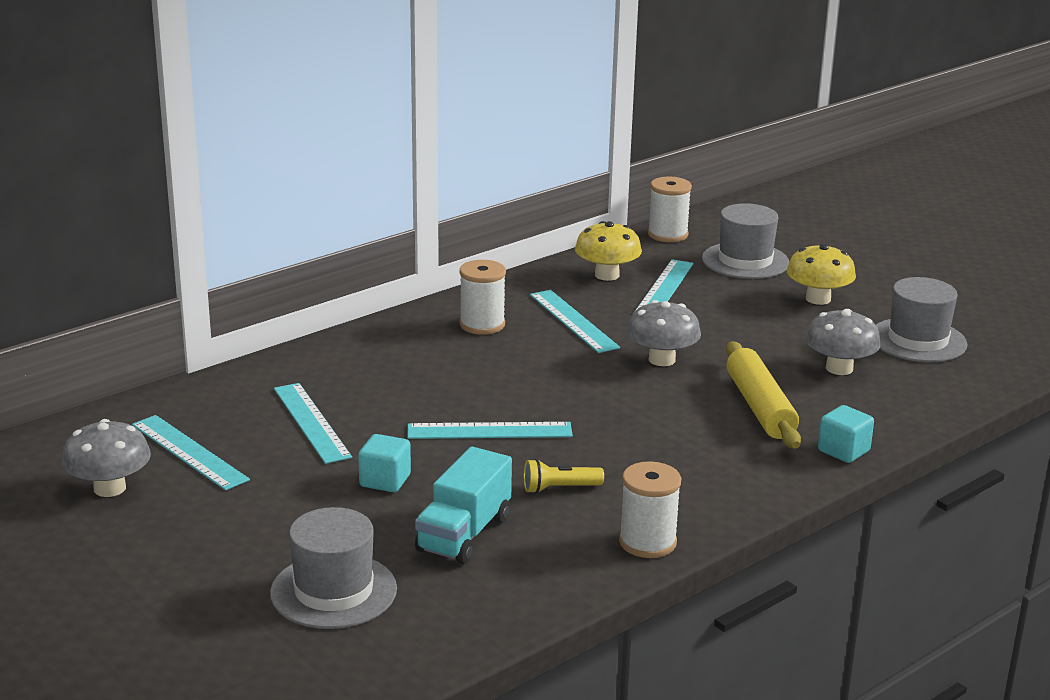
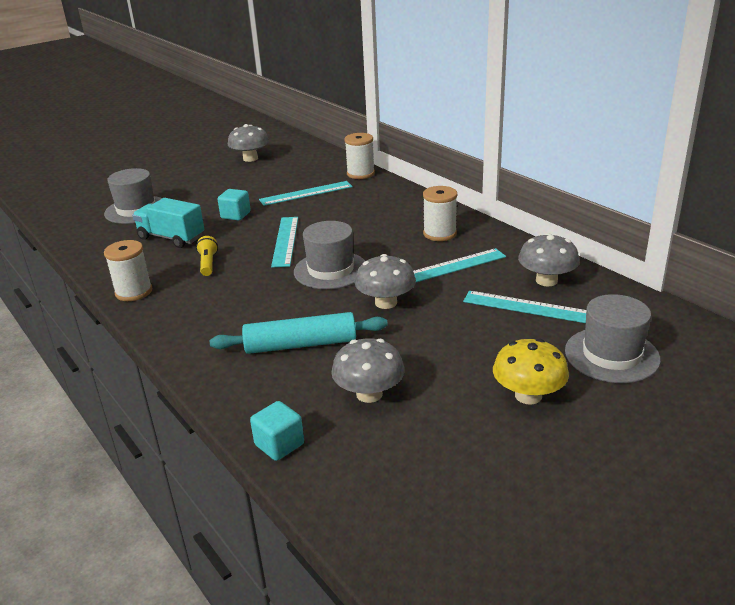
camera: 95 degrees right, 5 degrees up
(189, 452) = (280, 170): turquoise ruler -> none
(607, 275) = (546, 280): yellow mushroom -> grey mushroom
(667, 234) = (658, 312): white spool -> white spool (360, 174)
(760, 407) = (300, 344): yellow rolling pin -> turquoise rolling pin
(843, 451) = (219, 381): turquoise cube -> turquoise cube (279, 444)
(918, 340) = (435, 457): grey hat -> grey hat (330, 270)

